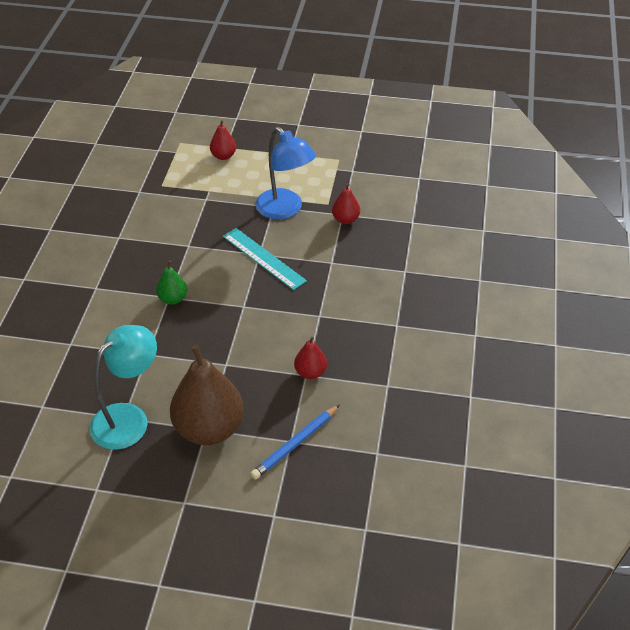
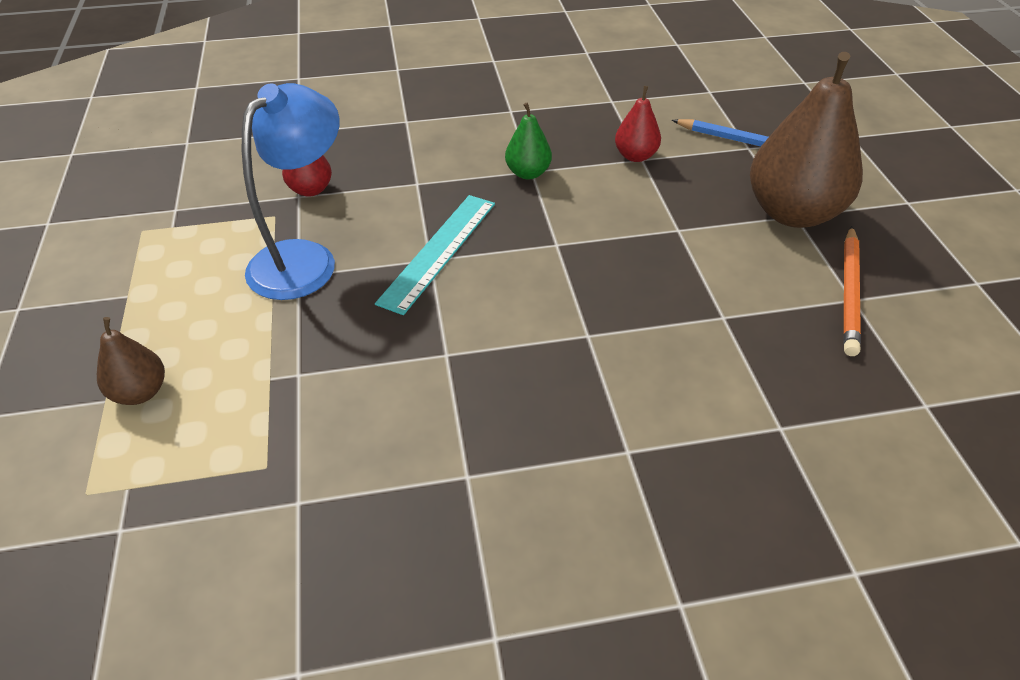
camera: 110 degrees left, 0 degrees up
(129, 418) = (849, 293): turquoise lamp -> orange pencil
(173, 299) = (590, 328): green pear -> green pear (528, 173)
(223, 156) = (140, 392): red pear -> brown pear

